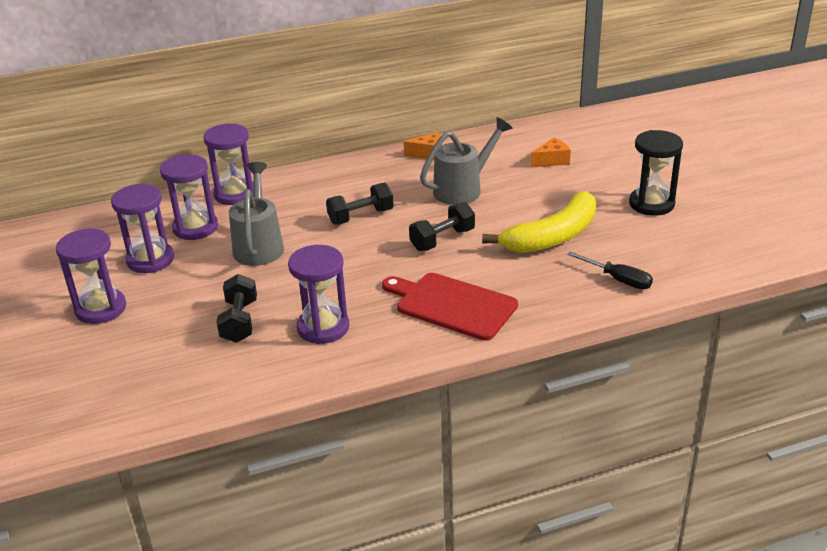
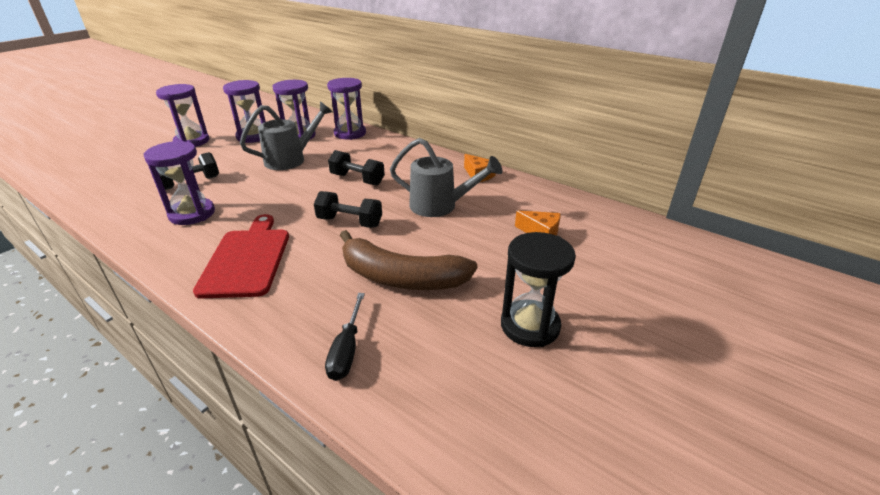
camera: 55 degrees right, 0 degrees up
(552, 237) = (400, 277): yellow banana -> brown banana

